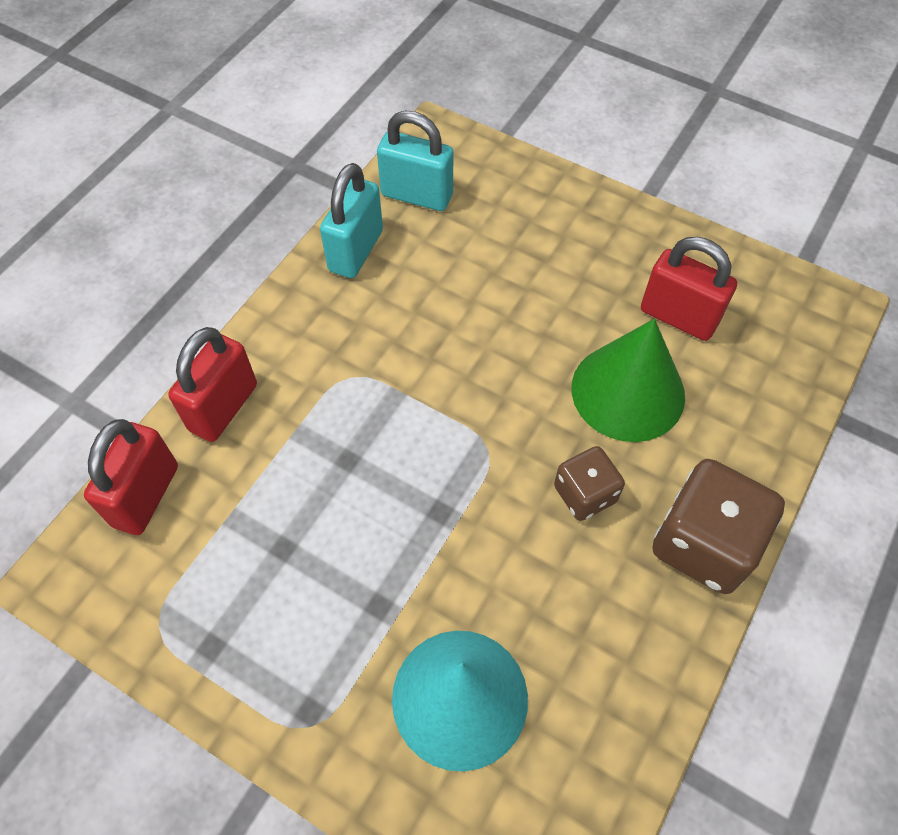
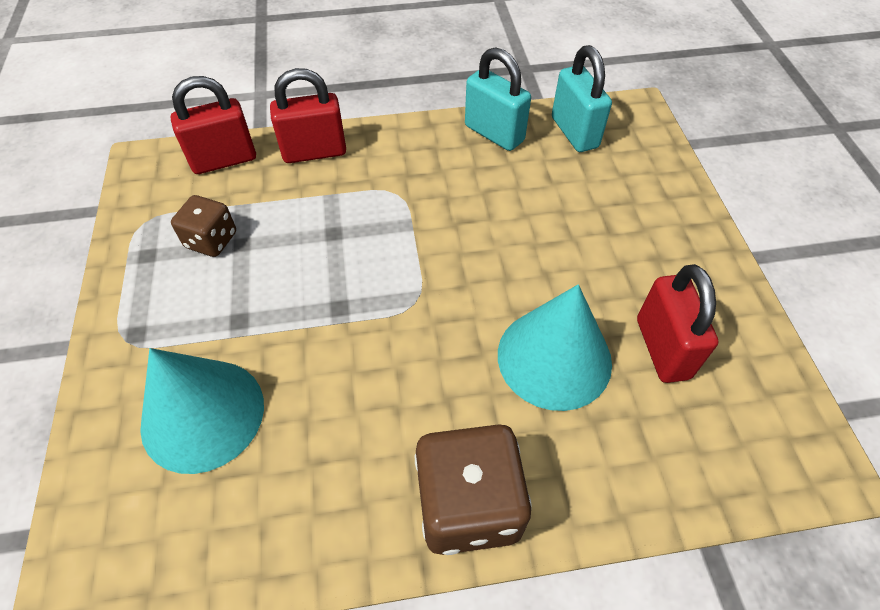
camera: 50 degrees right, 5 degrees down
(356, 251) = (494, 133): turquoise padlock -> turquoise padlock turned 60 degrees clockwise
(585, 494) = (434, 387): brown dice -> brown dice (211, 240)
(628, 391) = (554, 358): green cone -> turquoise cone

